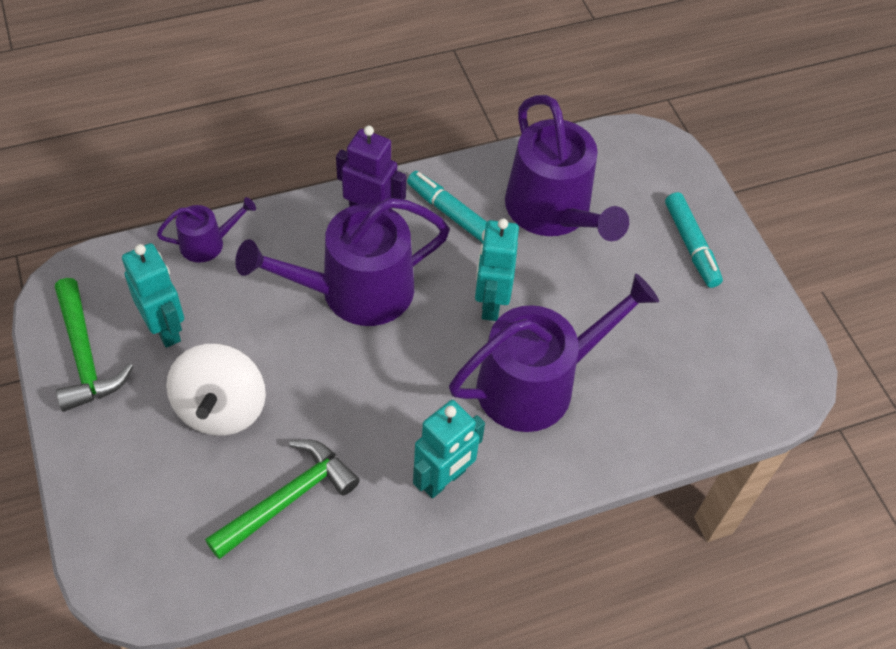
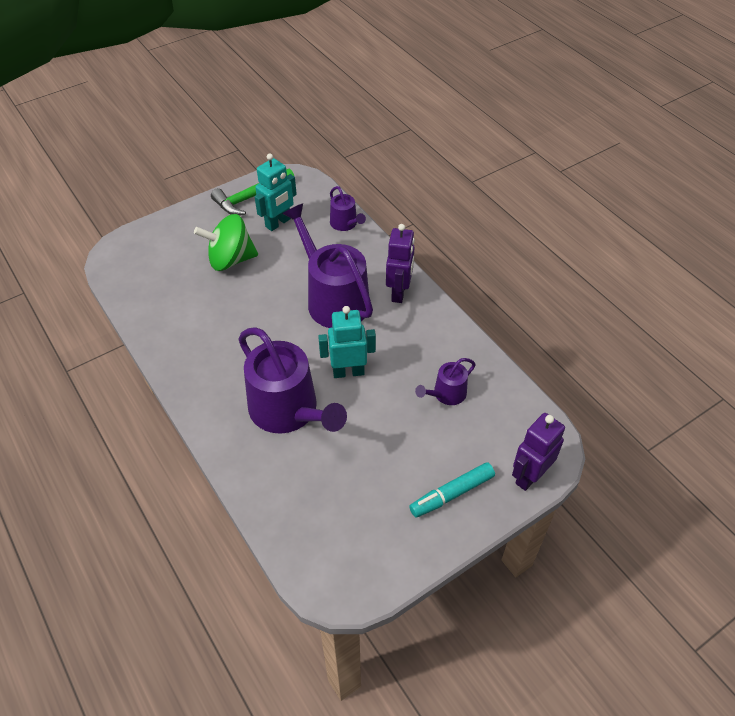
camera: 80 degrees right, 5 degrees down
(221, 408) = (230, 260): white spinning top -> green spinning top
(288, 498) = (177, 303): green hammer -> none
(444, 479) = (203, 374): turquoise robot -> none
(450, 213) = (418, 334): turquoise marker -> none
(553, 211) = (446, 394): purple watering can -> purple watering can, size x0.48
(680, 171) = (529, 476): none -> purple robot

